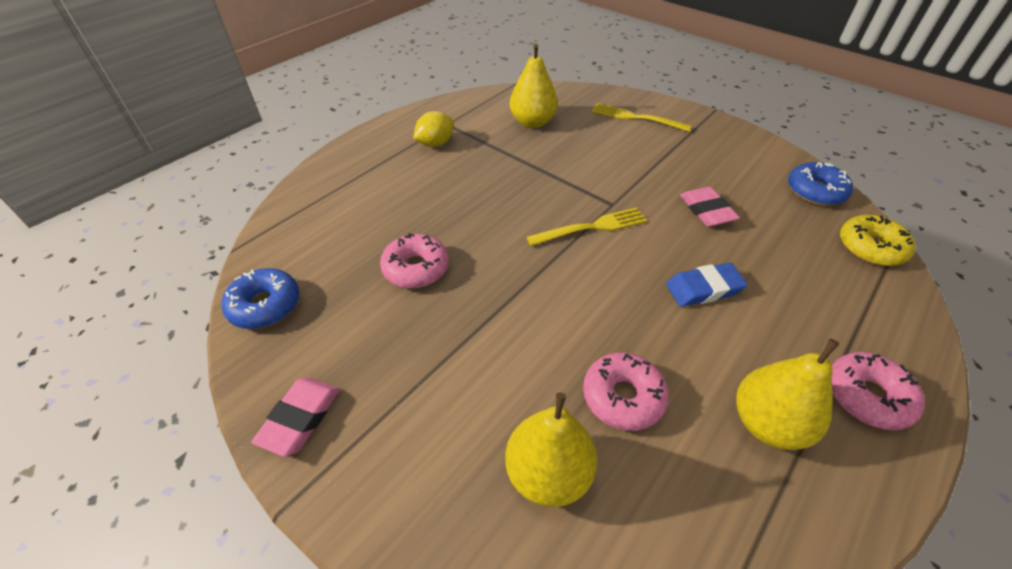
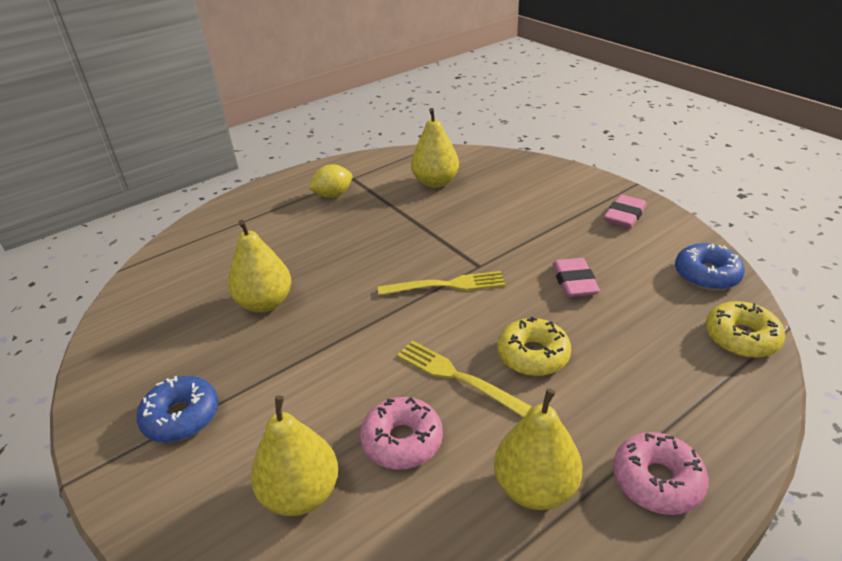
camera: 15 degrees right, 10 degrees down
(265, 305) = (125, 318): blue donut -> blue donut (181, 416)
(300, 418) = (113, 413): pink eraser -> pink eraser (624, 215)
(416, 268) = (265, 303): pink donut -> yellow pear
(635, 118) = (543, 186): yellow fork -> yellow fork (456, 376)
(704, 289) = (533, 355): blue eraser -> yellow donut

